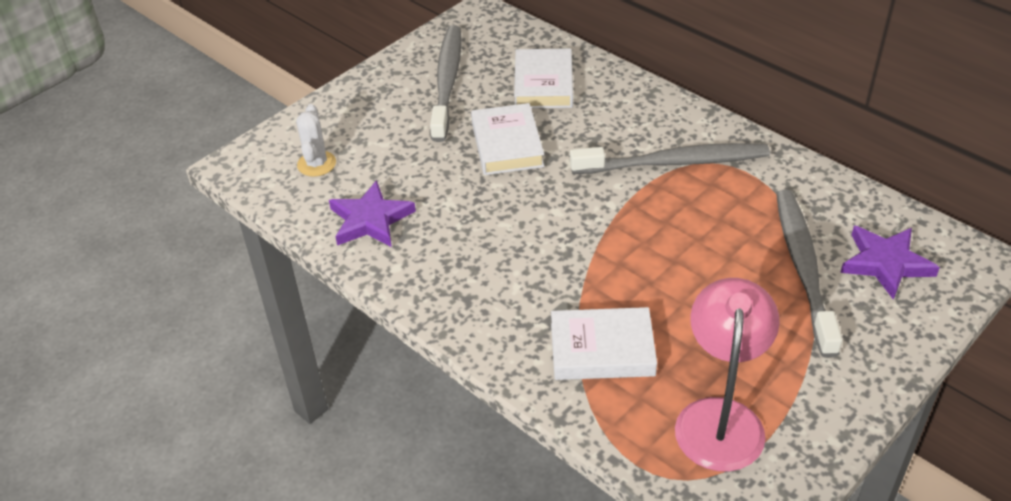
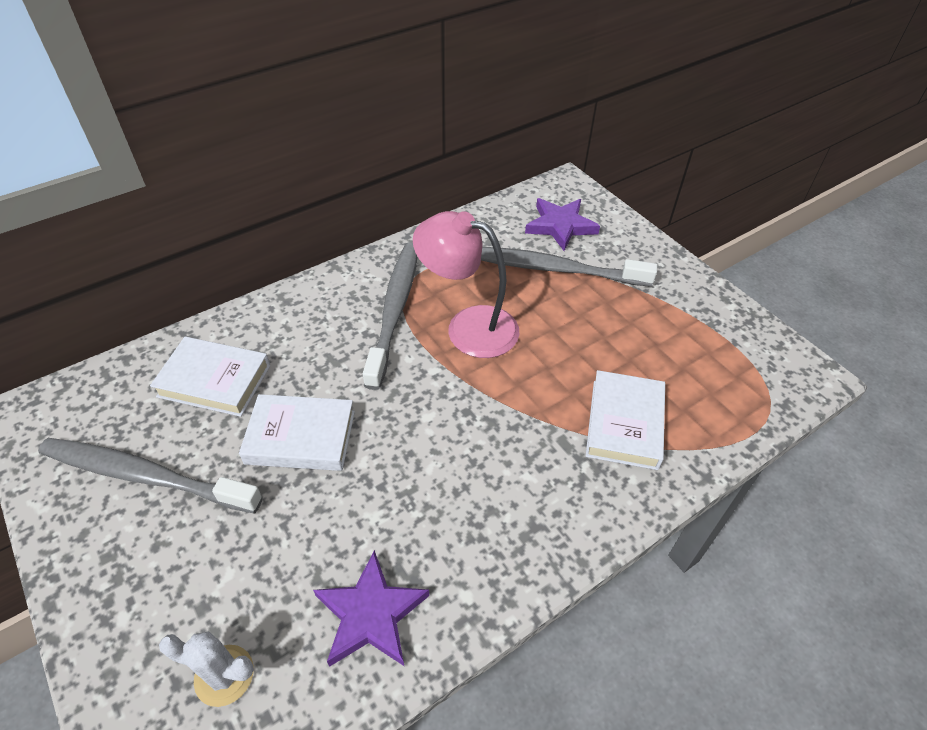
camera: 80 degrees left, 5 degrees up
(720, 417) = (707, 363): pink lamp -> pink lamp (468, 327)

